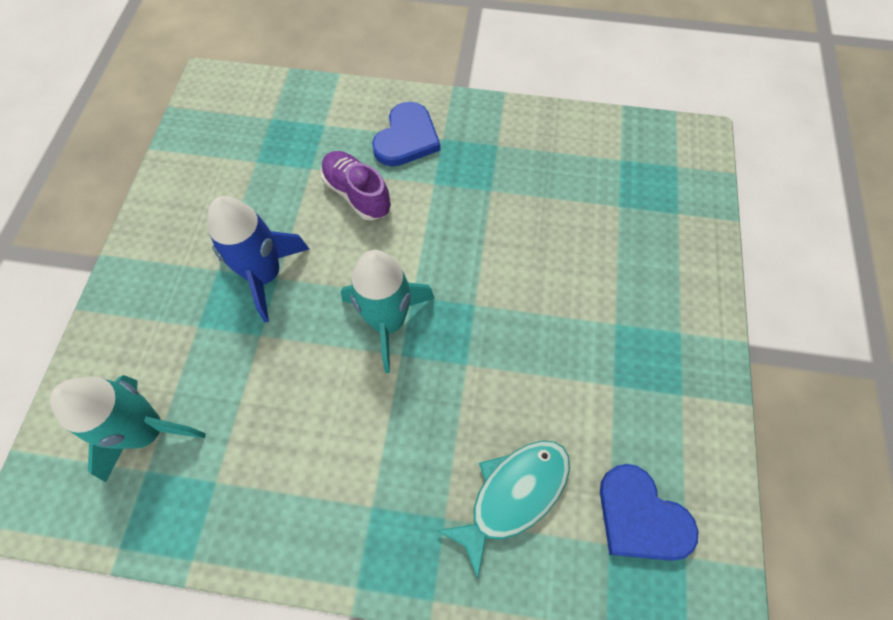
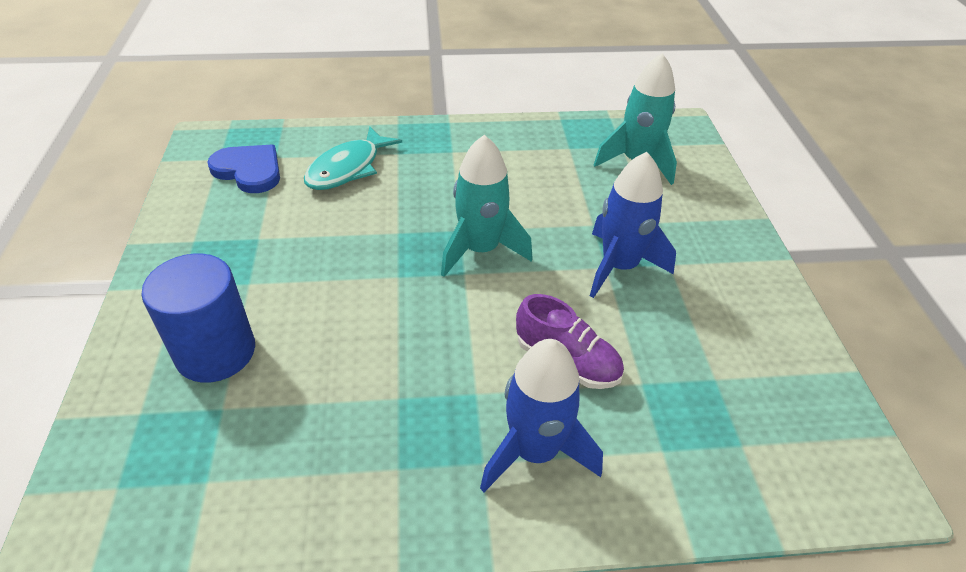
camera: 165 degrees right, 20 degrees down
(406, 138) = (535, 451): blue heart -> blue rocket
(632, 253) = (216, 352): none -> blue cylinder

